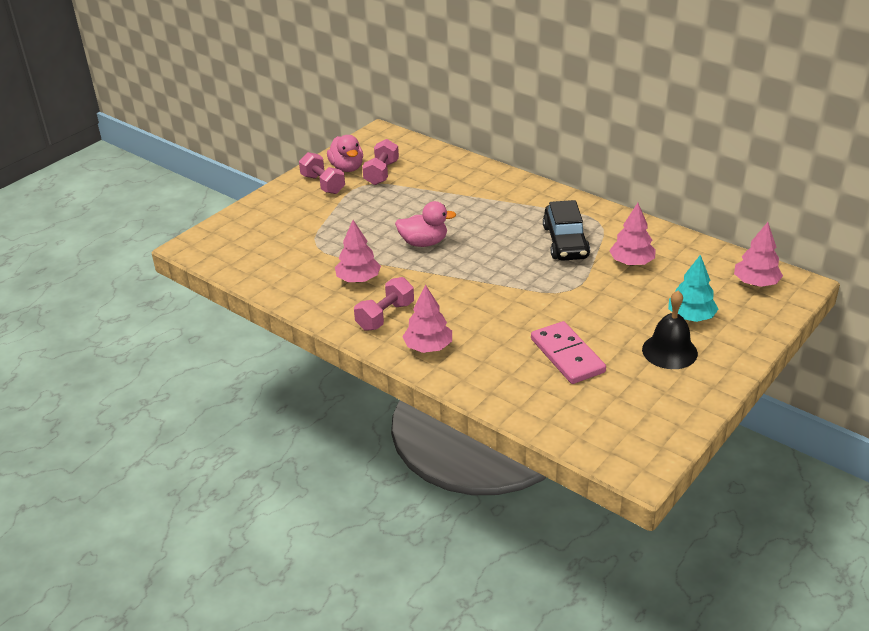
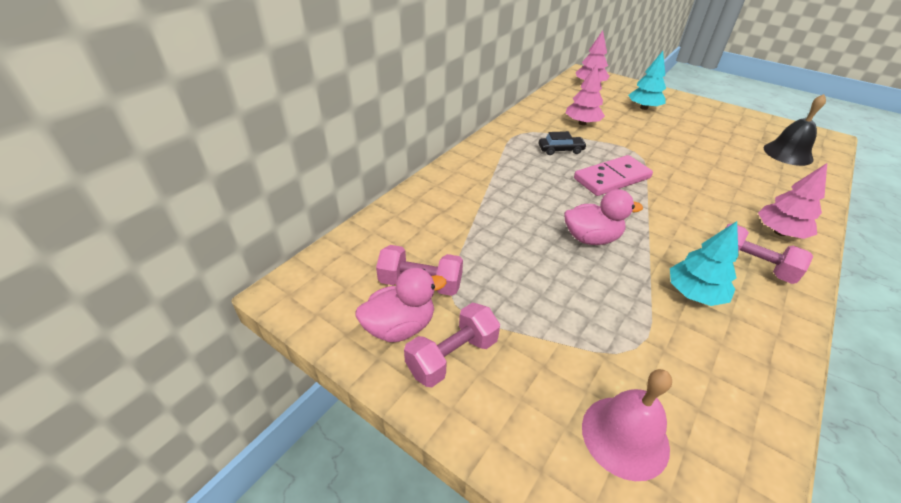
camera: 95 degrees left, 5 degrees up
(262, 233) = (625, 436): none -> pink bell
(358, 279) = (694, 293): pink tree -> turquoise tree
(424, 243) = (591, 238): pink duck -> pink duck turned 90 degrees clockwise
(565, 242) = (560, 150): black car -> black car, size x0.56
(567, 355) = (729, 157): pink domino -> pink domino (612, 178)
(669, 351) = (690, 118): black bell -> black bell (788, 153)

